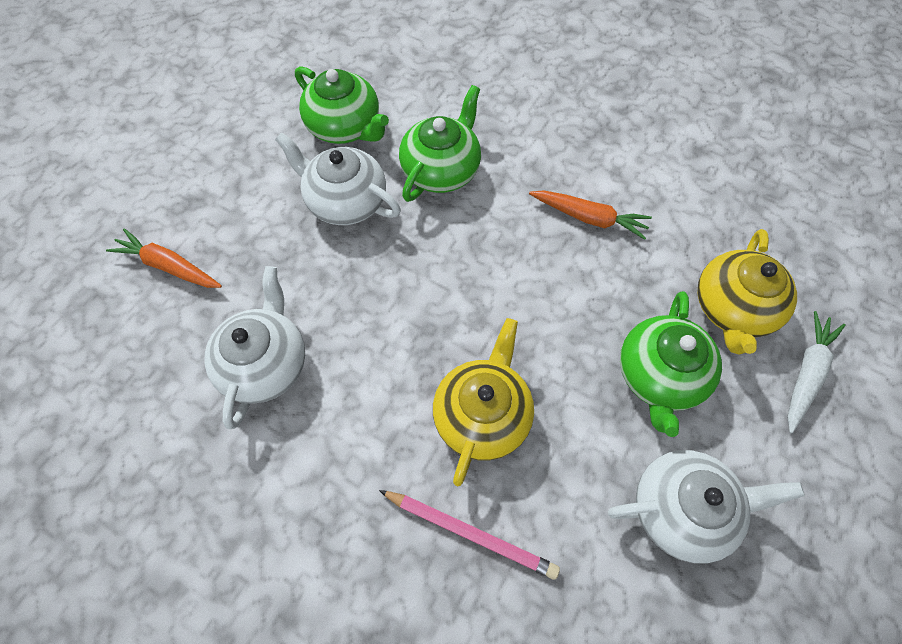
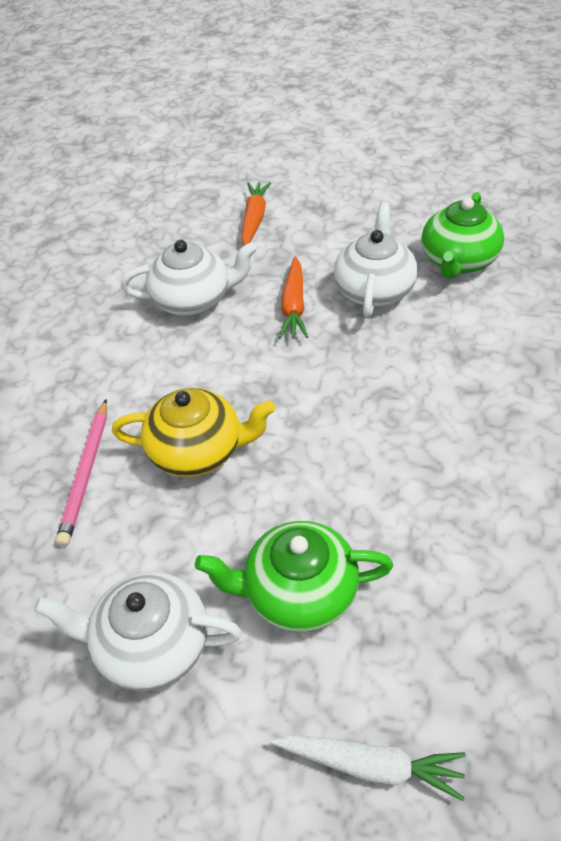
camera: 75 degrees right, 15 degrees down
(441, 170) = (454, 341): green teapot -> none
(589, 218) = (472, 479): orange carrot -> orange carrot (294, 306)
(682, 509) = (151, 645): white teapot -> white teapot turned 120 degrees clockwise
(732, 308) = (426, 658): yellow teapot -> none

